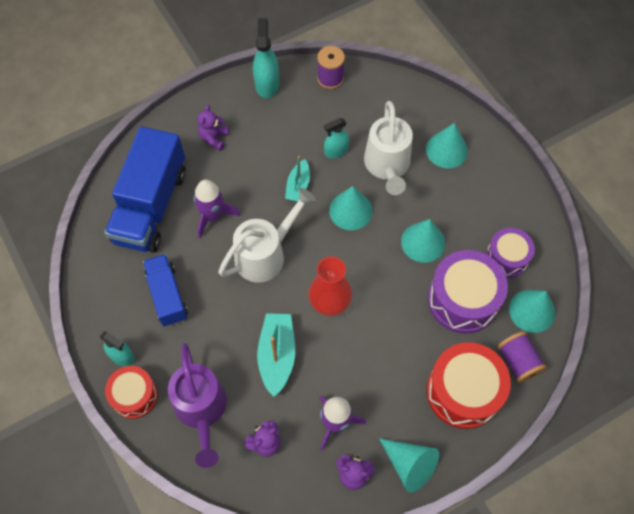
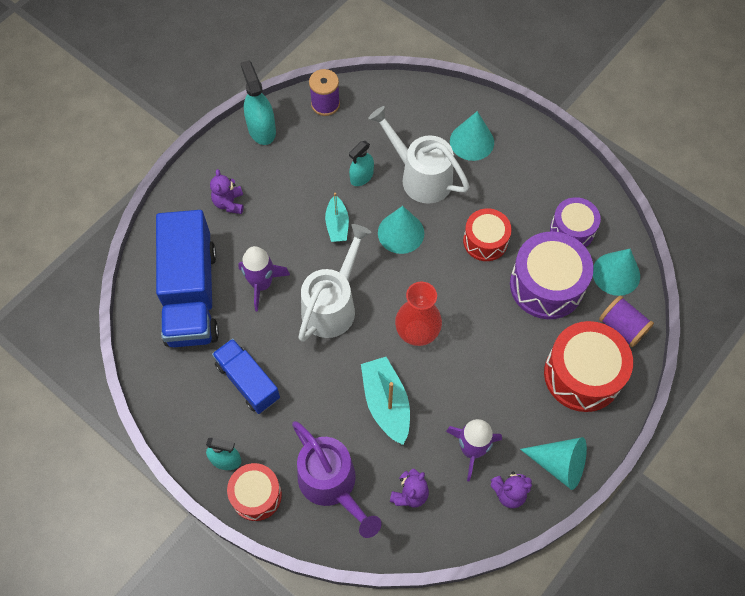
camera: 20 degrees left, 0 degrees up
(387, 166) = (420, 176): white watering can -> white watering can turned 150 degrees clockwise
(423, 242) = (485, 241): turquoise cone -> red drum

